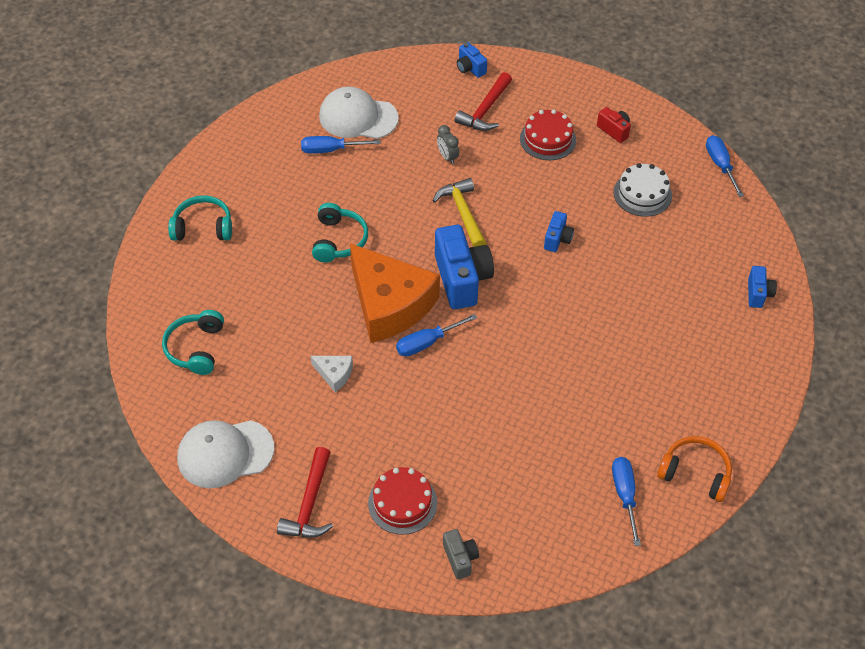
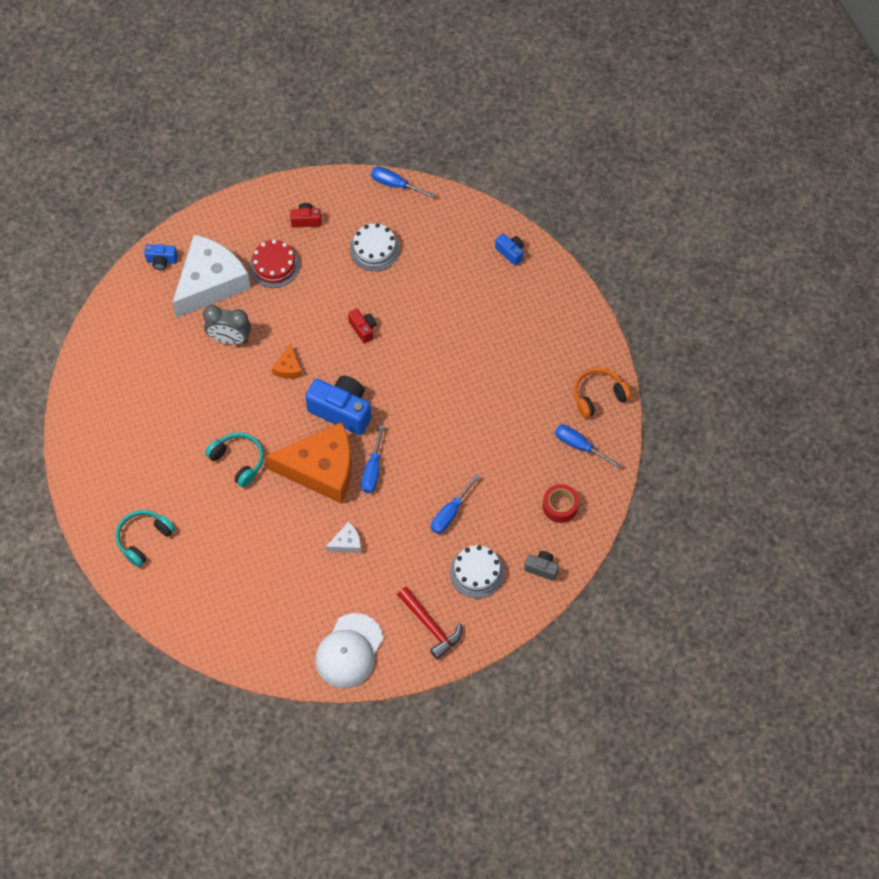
camera: 50 degrees left, 10 degrees up
(196, 348) = (247, 613): turquoise headphones -> none
(331, 150) = (151, 407): blue screwdriver -> blue screwdriver (450, 513)
(358, 117) = (137, 367): white cap -> none
(402, 503) = (477, 572): red cake -> white cake
(447, 157) = (230, 339): grey clock -> grey clock, size x1.73
(463, 213) = (288, 368): yellow hammer -> orange cheese
(485, 110) = (210, 282): red hammer -> white cheese
(543, 525) = (560, 506): none -> red tape
(557, 239) = (363, 329): blue camera -> red camera

